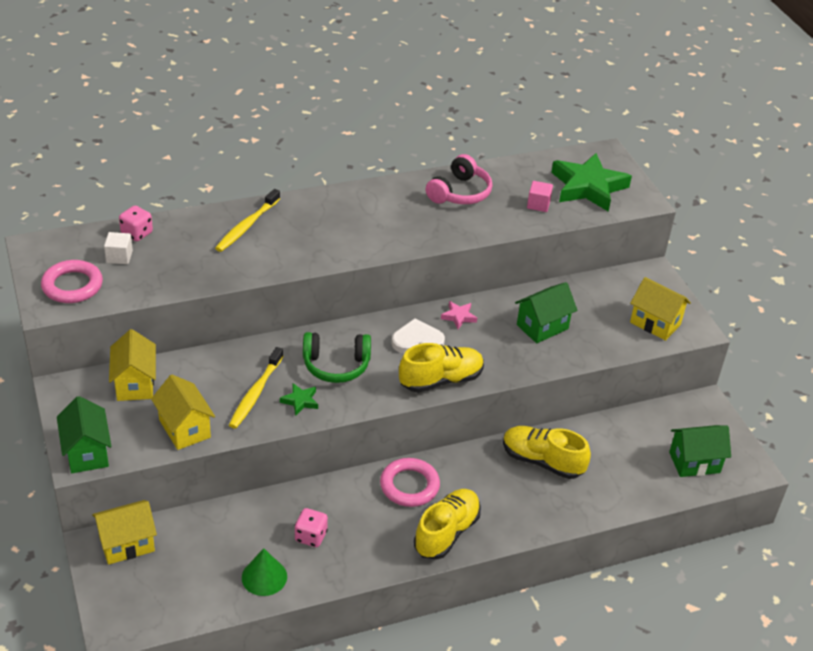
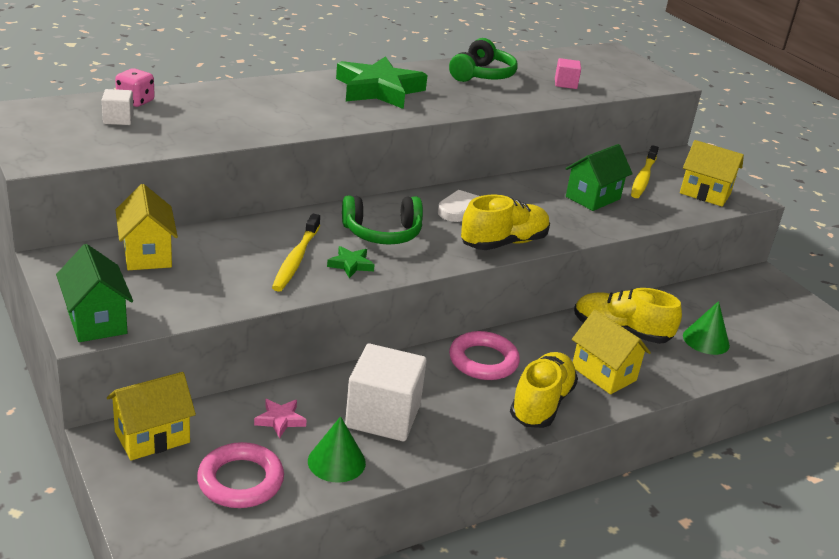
camera: 10 degrees left, 10 degrees down
(72, 286) = (64, 142): pink ring -> pink ring (240, 481)
(184, 429) = (217, 294): yellow house -> yellow house (603, 373)
(247, 226) = (262, 96): yellow toothbrush -> yellow toothbrush (643, 178)
(311, 536) = (383, 416): pink dice -> white cube
(458, 317) = (502, 191): pink star -> pink star (280, 420)
(460, 193) = (482, 75): pink headphones -> green headphones
(588, 187) = (608, 73): green star -> green star (379, 90)
(618, 474) = (706, 340): none -> green cone
(694, 462) = (778, 326): green house -> none

